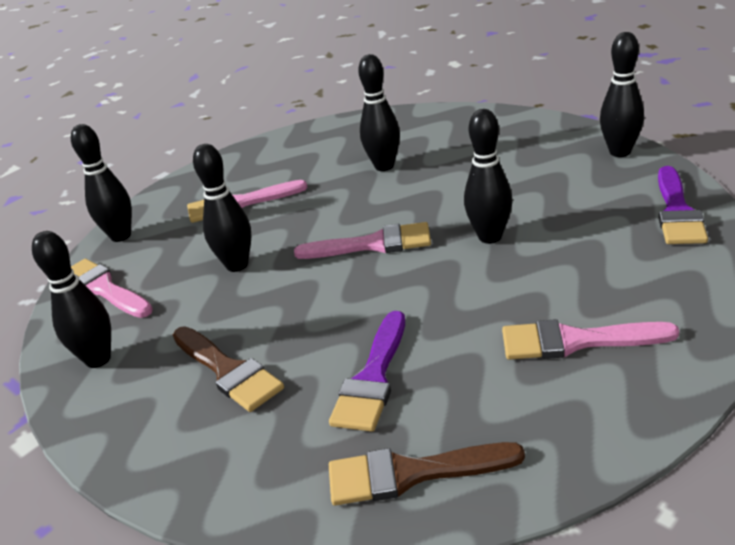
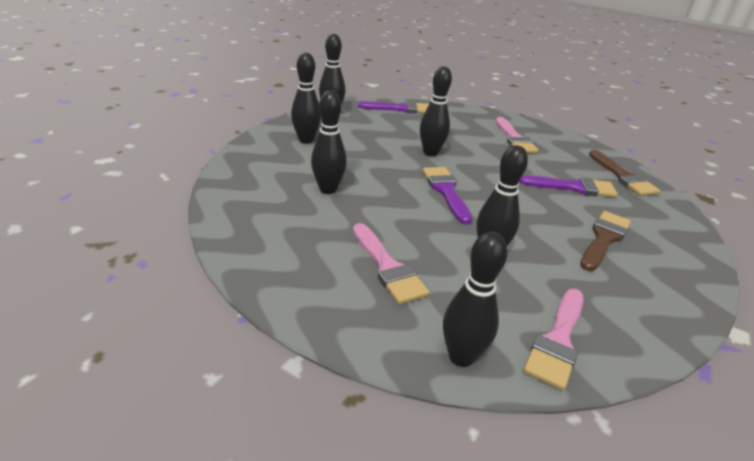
camera: 110 degrees left, 0 degrees up
(98, 359) = (641, 311): black bowling pin -> black bowling pin (306, 140)
(373, 244) = (446, 191): pink brush -> purple brush

